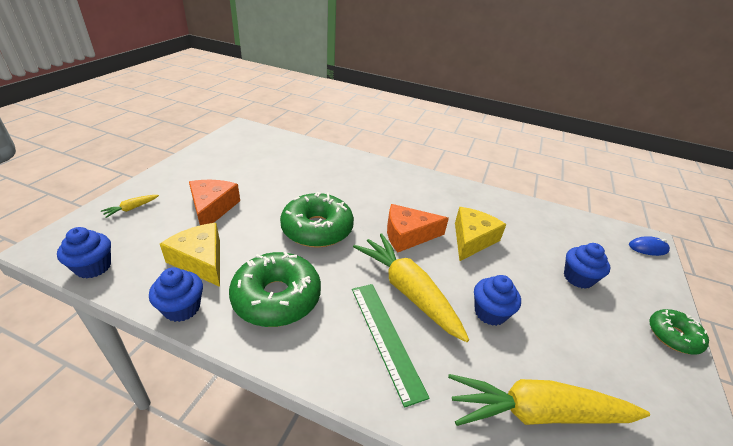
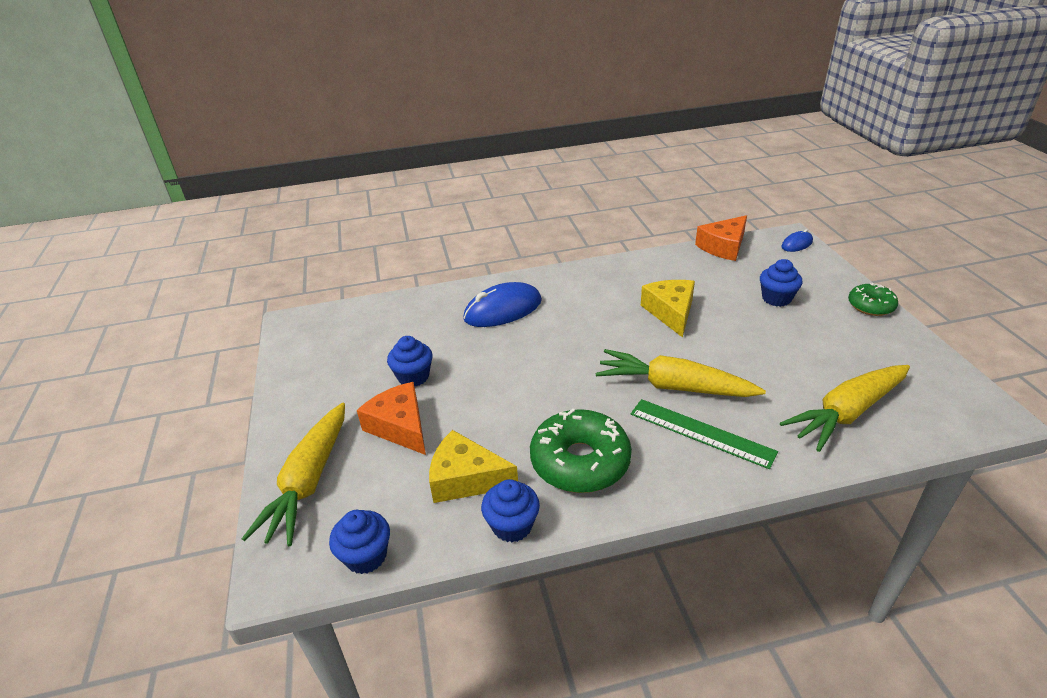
camera: 30 degrees left, 0 degrees up
(131, 208) = (309, 482): yellow carrot -> yellow carrot, size x2.46
(317, 229) = (532, 382): green donut -> none
(358, 178) = (503, 310): none -> blue mouse
(408, 235) = (616, 339): orange cheese -> orange cheese (723, 247)
(490, 313) = (748, 364): blue cupcake -> blue cupcake (413, 377)

